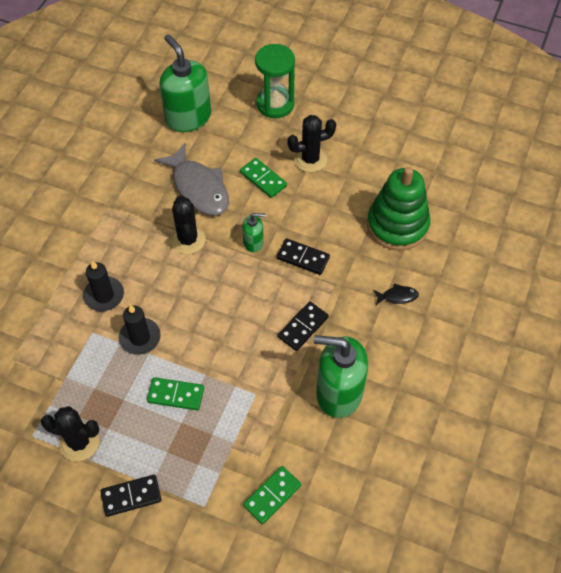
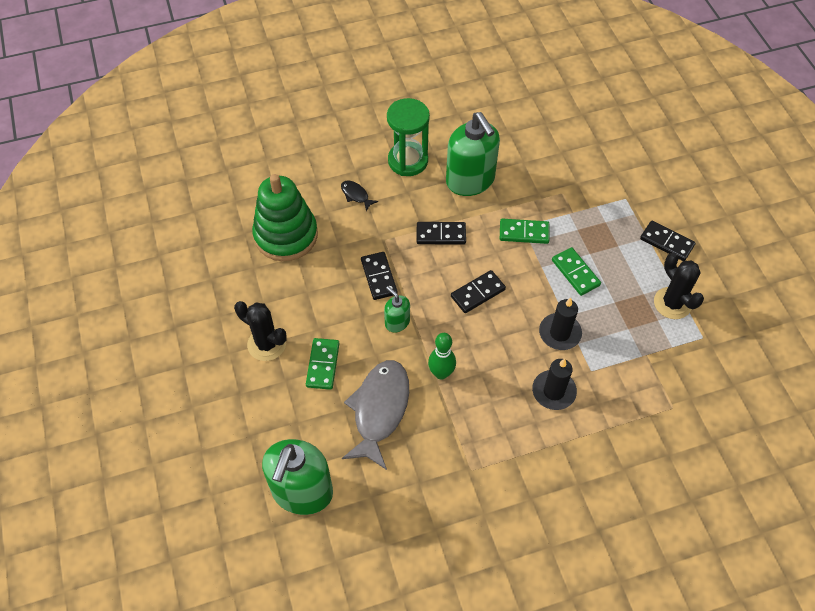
camera: 130 degrees left, 0 degrees up
(188, 240) = (441, 373): black cactus -> green bowling pin
(226, 311) = (478, 293): none -> black domino
(272, 495) = (578, 169): green domino -> green domino (524, 233)
(275, 104) = (219, 424): green hourglass -> green hourglass (408, 161)

